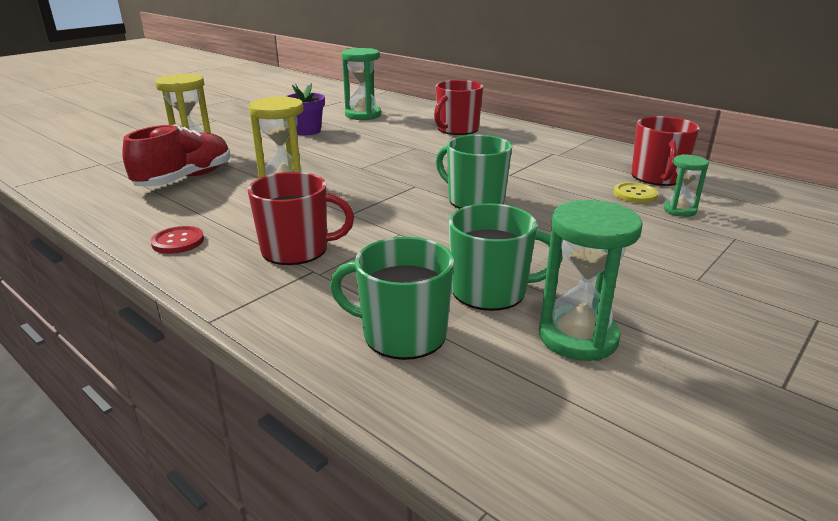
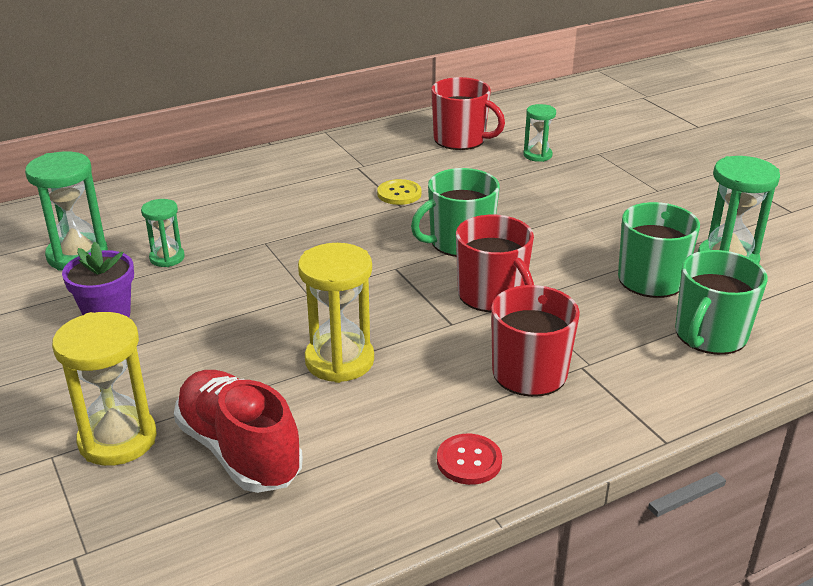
camera: 70 degrees left, 5 degrees up
(376, 131) = (167, 258): none -> green hourglass
(457, 129) = (221, 200): red mug -> red mug (492, 295)
(635, 194) = (493, 162): yellow button -> yellow button (399, 194)

